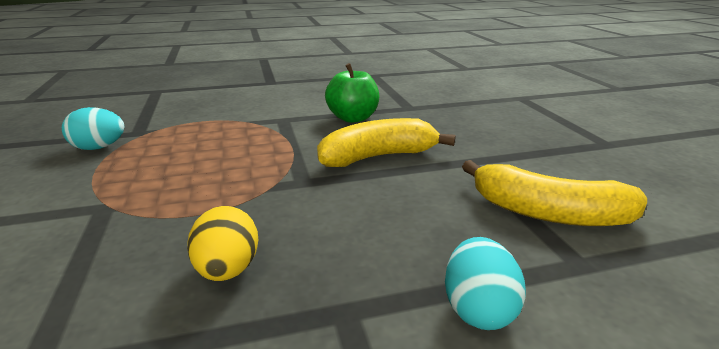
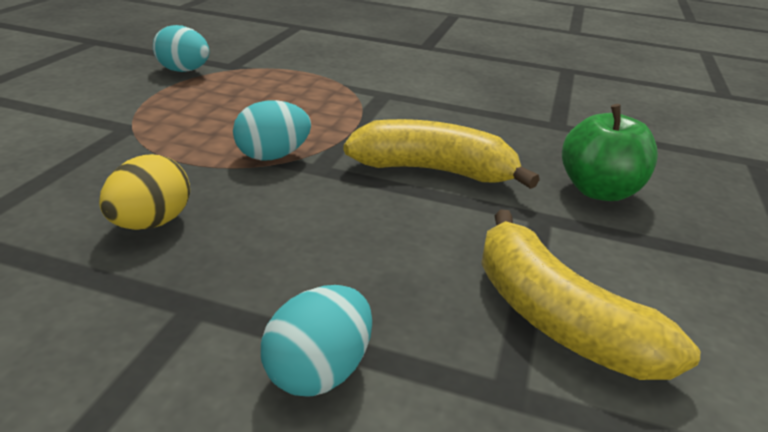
camera: 30 degrees right, 5 degrees up
(259, 185) = (272, 156): none -> turquoise egg
(353, 118) = (466, 116): green apple -> green apple (598, 191)

